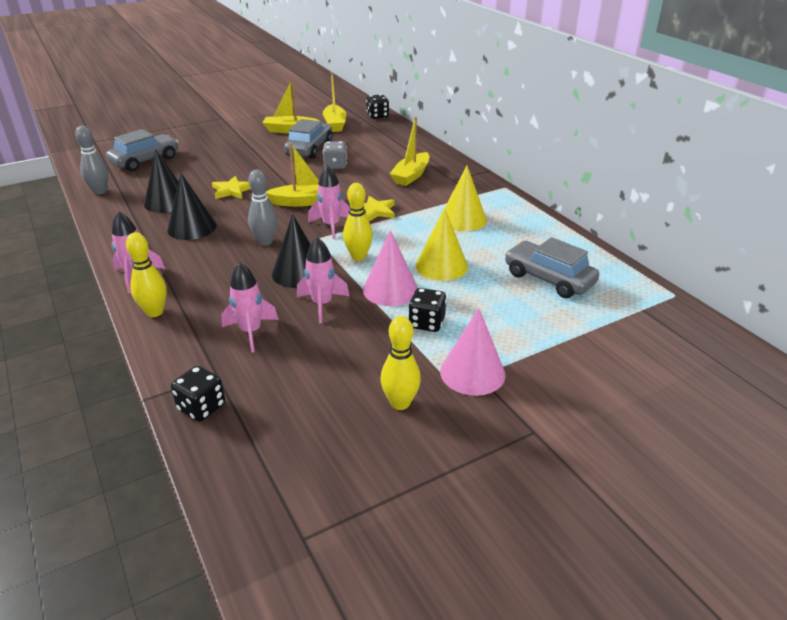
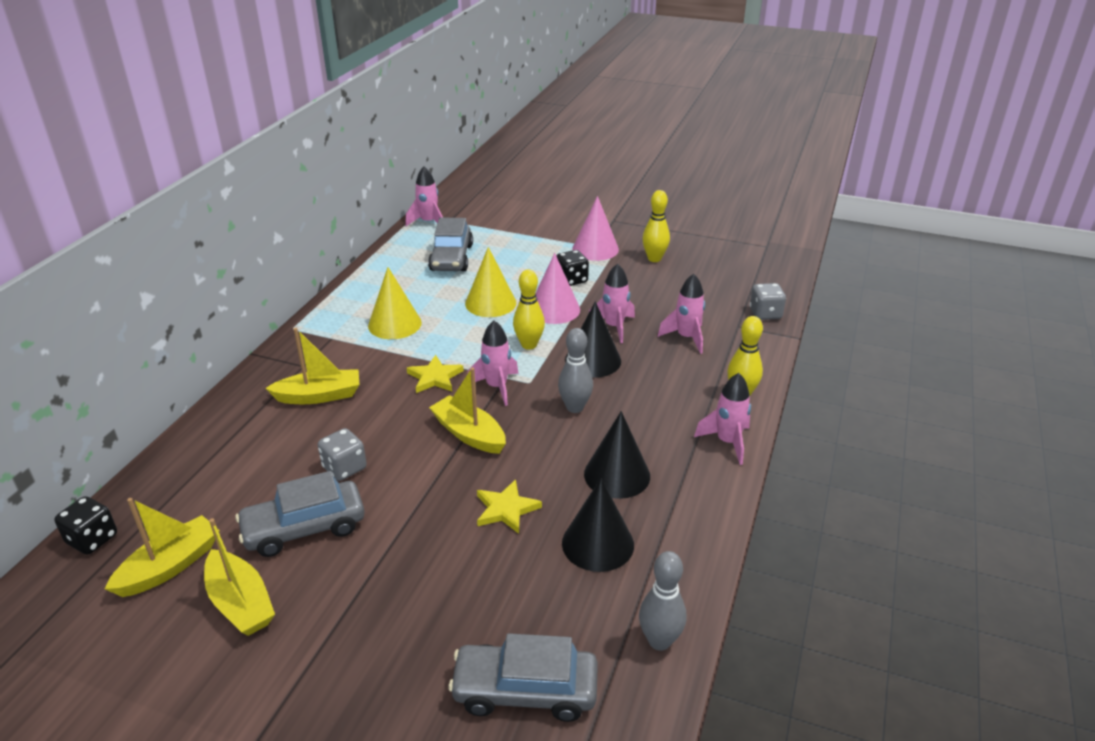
camera: 130 degrees left, 0 degrees up
(201, 407) = (765, 314): black dice -> grey dice
(648, 296) = (428, 222): none -> pink rocket

